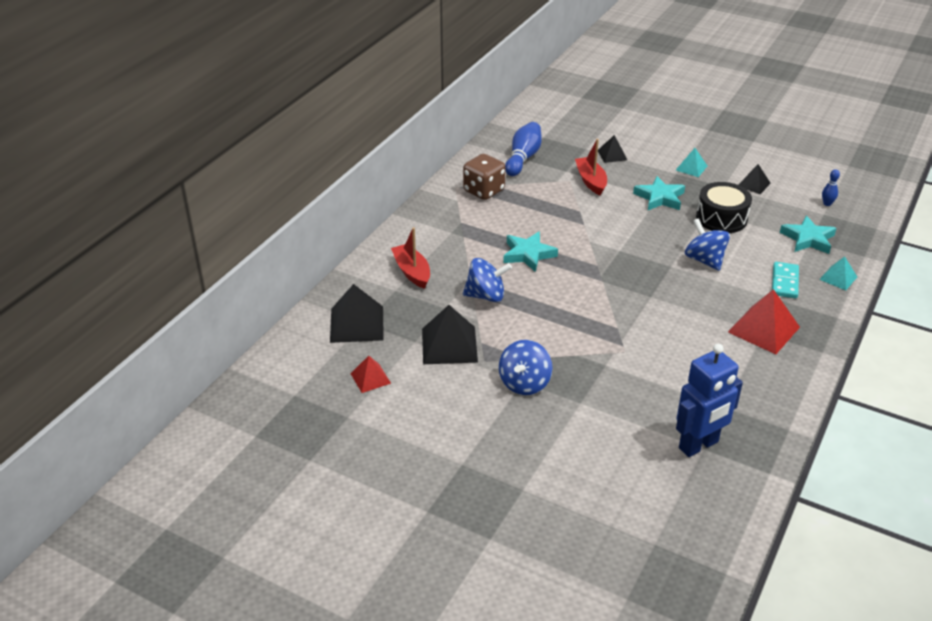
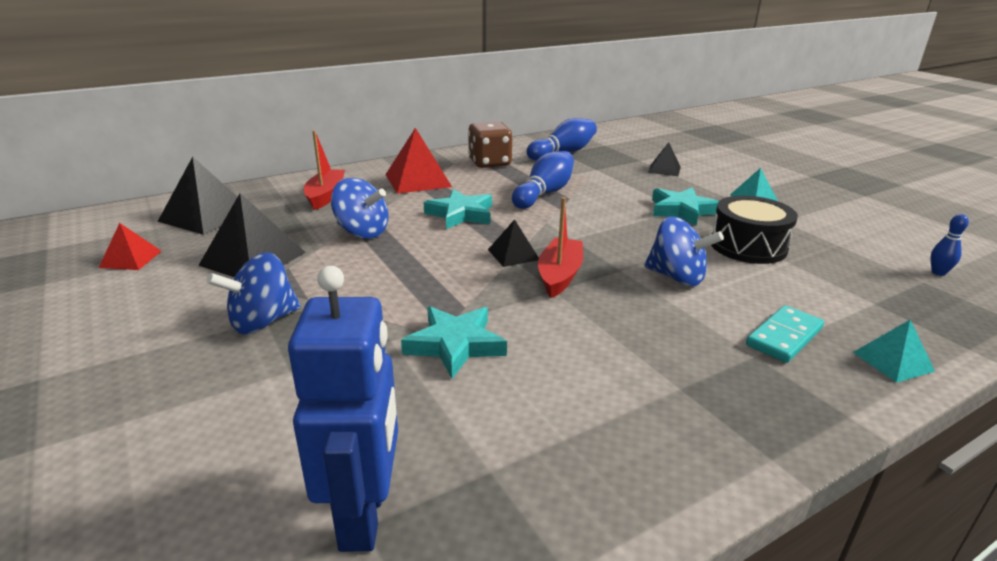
camera: 30 degrees right, 10 degrees down
(559, 212) = (544, 193): none -> blue bowling pin
(591, 181) = (614, 181): red boat -> red boat (559, 275)
(699, 445) = (364, 515): blue robot -> blue robot turned 90 degrees counterclockwise
(704, 260) = (676, 277): blue spinning top -> blue spinning top turned 120 degrees clockwise
(753, 184) = (829, 229): black pyramid -> black pyramid (513, 254)
(763, 329) = (686, 384): red pyramid -> red pyramid (418, 180)
(808, 239) = (872, 300): turquoise star -> turquoise star (455, 345)

